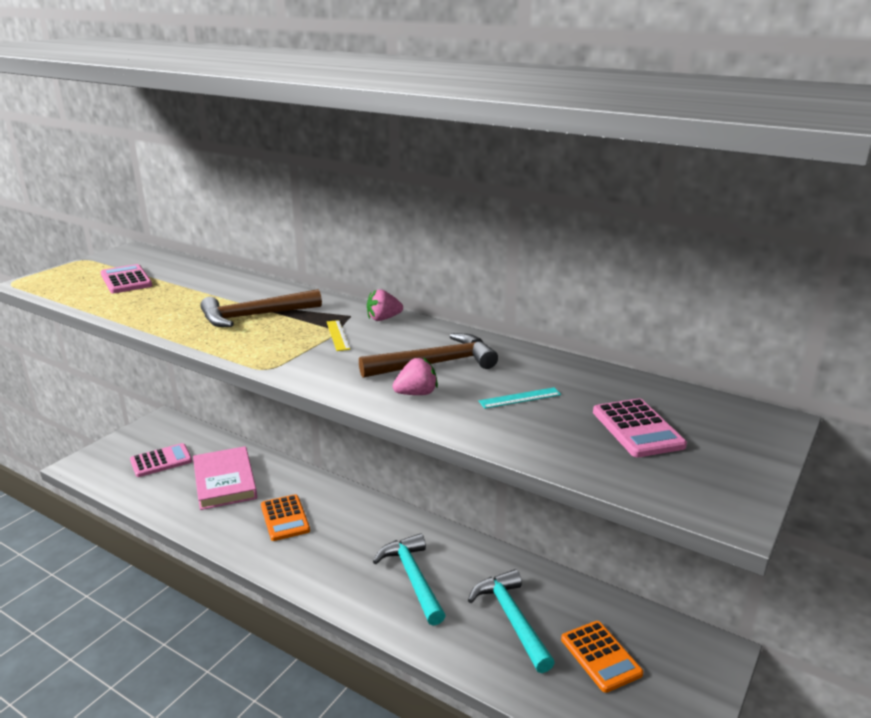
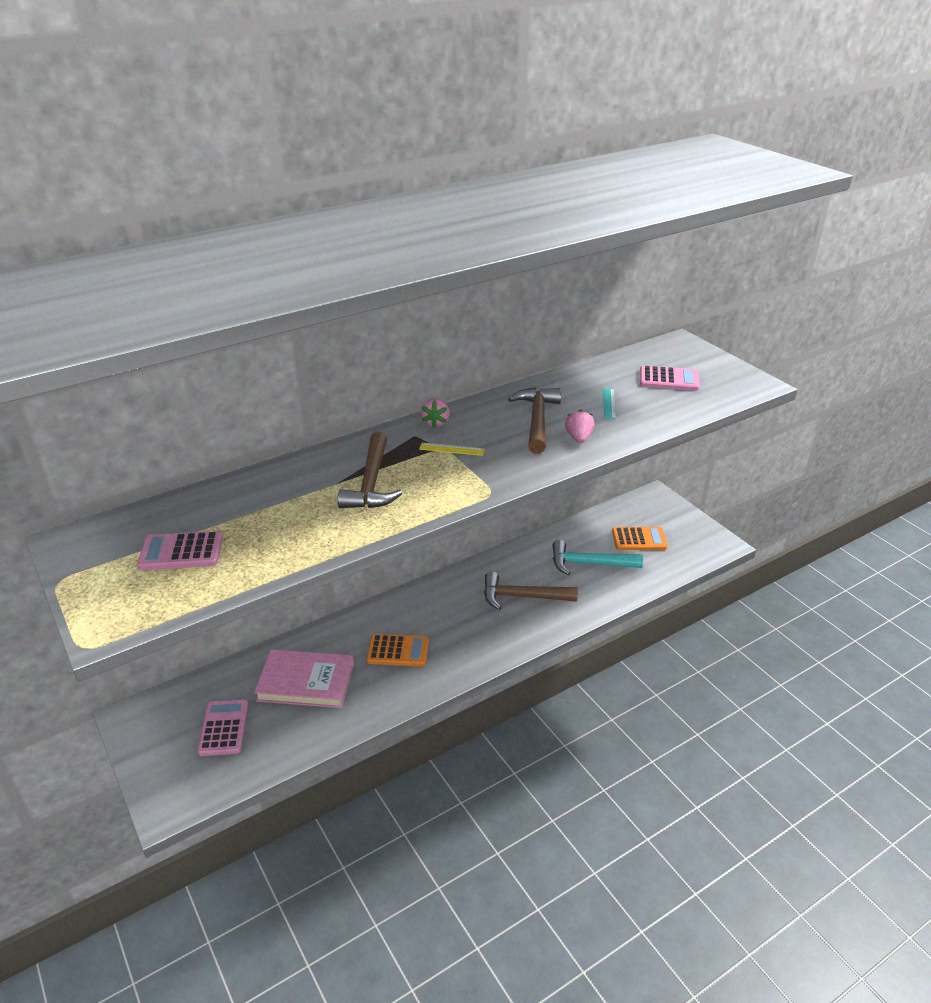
camera: 65 degrees left, 10 degrees up
(413, 578) = (522, 597): turquoise hammer -> brown hammer

